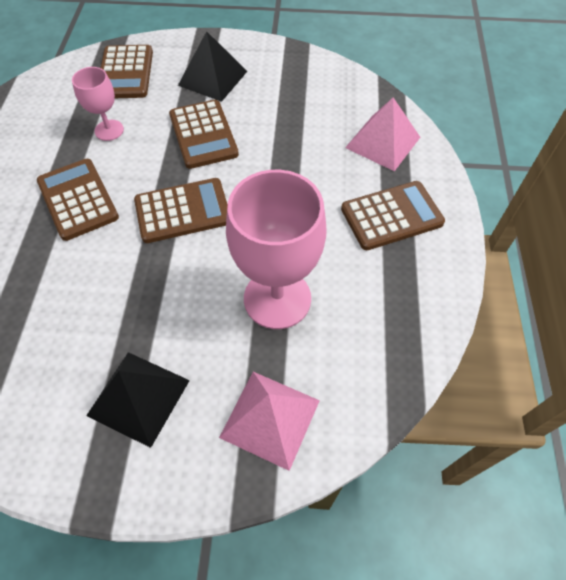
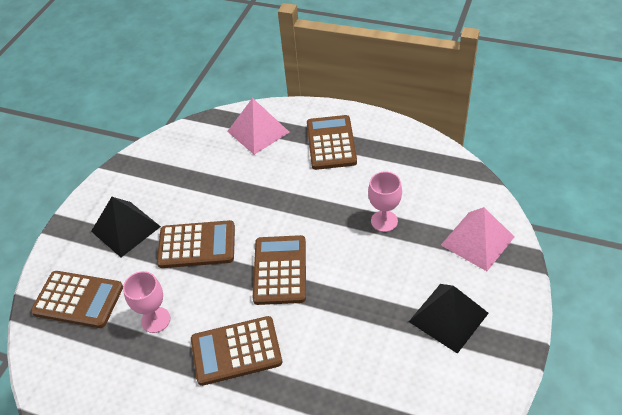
camera: 70 degrees left, 10 degrees down
(277, 298) = (384, 221): pink goblet -> pink goblet, size x0.52

